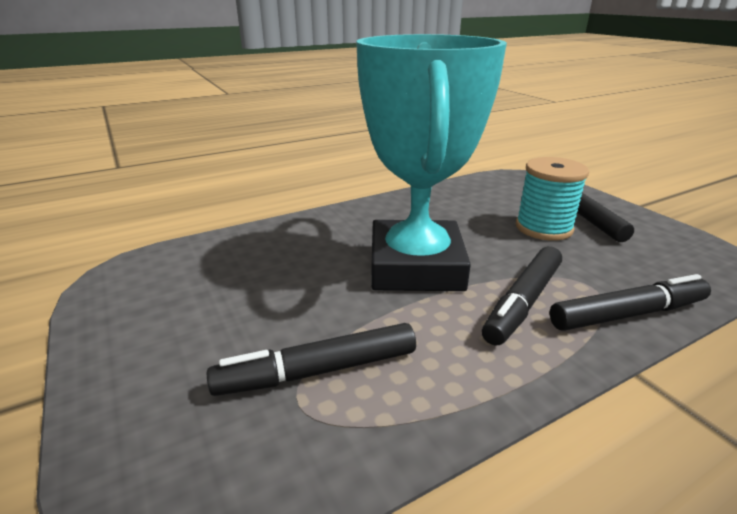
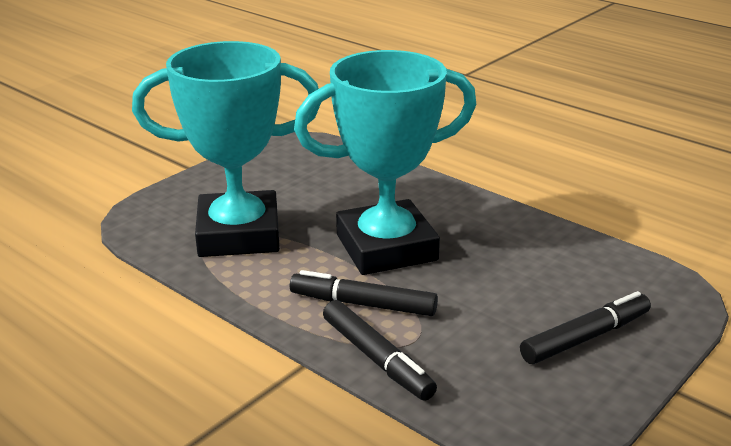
camera: 70 degrees right, 0 degrees up
(318, 371) = (239, 234): black marker -> turquoise trophy
(543, 228) = (524, 310): turquoise spool -> none

